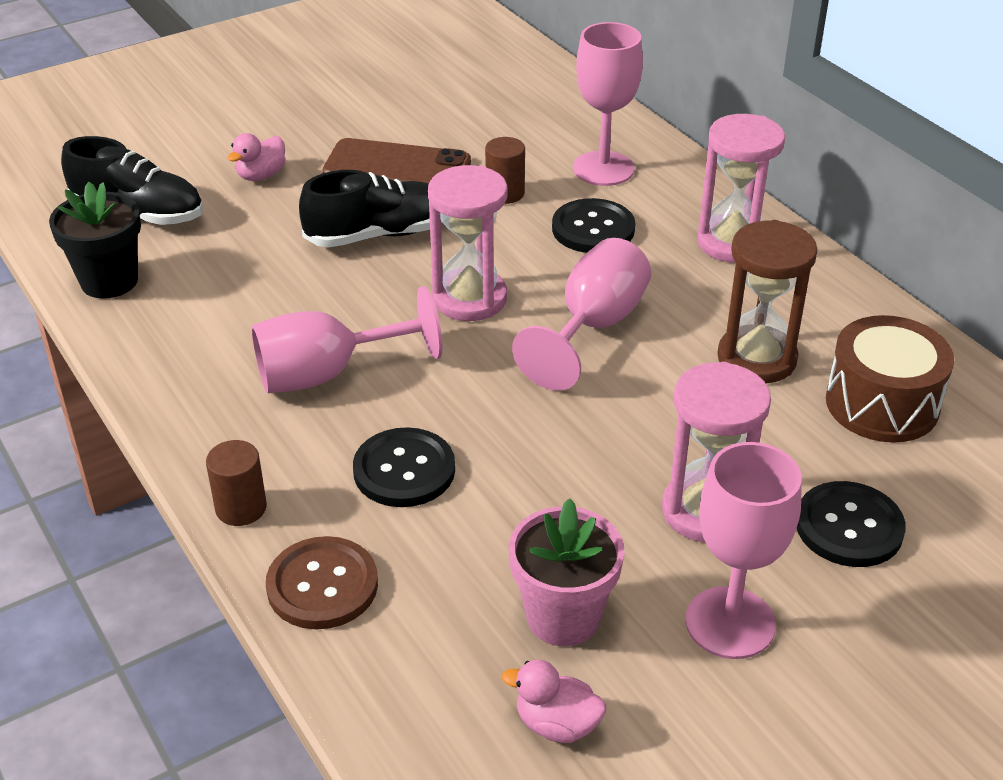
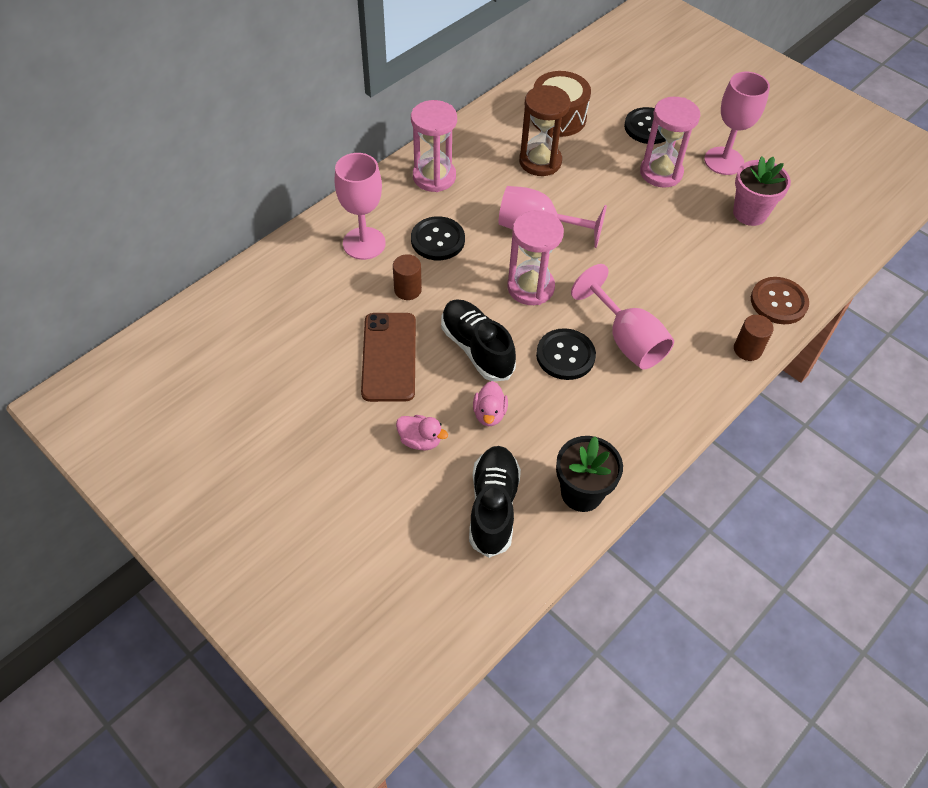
camera: 105 degrees left, 15 degrees up
(404, 470) = (687, 287): black button -> black button (565, 355)
(556, 724) = (806, 208): pink duck -> pink duck (489, 414)

